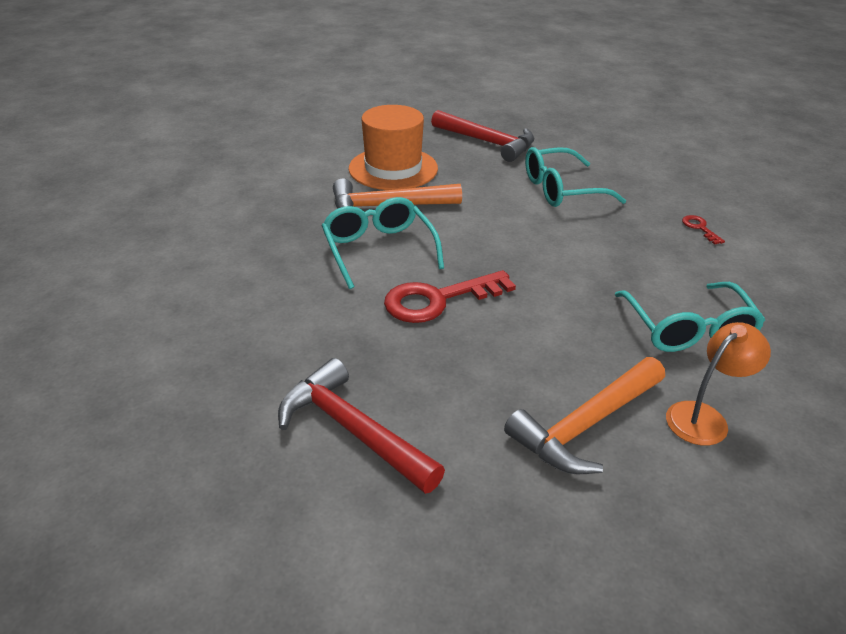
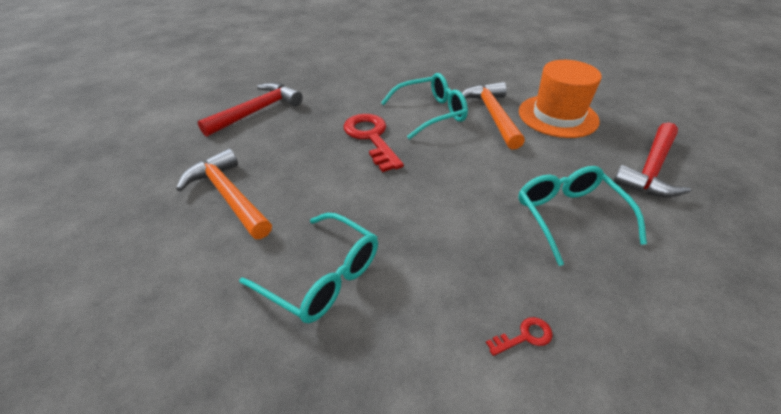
camera: 90 degrees right, 5 degrees up
(688, 329) = (322, 277): turquoise glasses -> turquoise glasses turned 135 degrees counterclockwise
(704, 417) = (212, 263): orange lamp -> none

